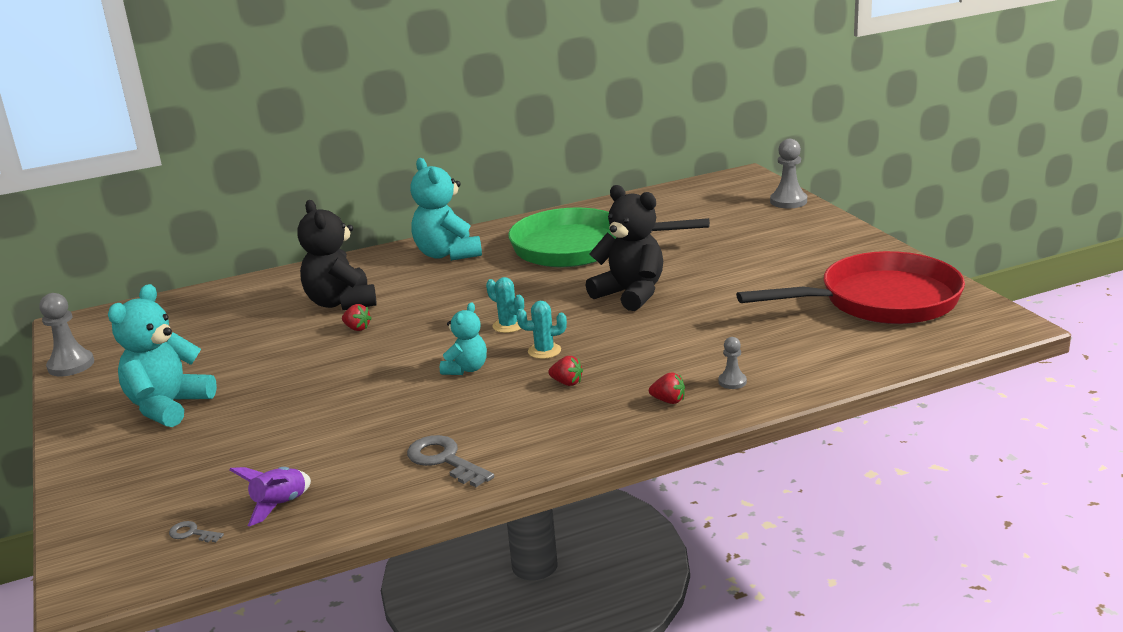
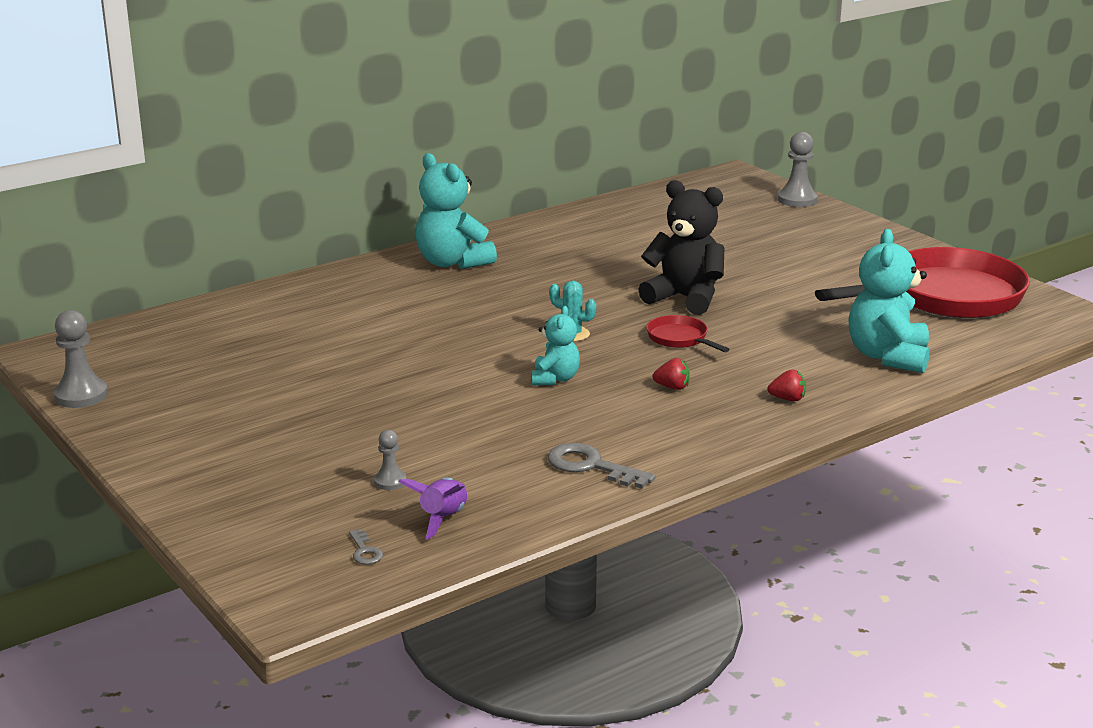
camera: 15 degrees left, 0 degrees up
(168, 407) = (238, 432): turquoise teddy bear -> turquoise teddy bear (888, 357)
(192, 533) = (365, 551): grey key -> grey key turned 120 degrees counterclockwise
(341, 303) = (364, 317): black teddy bear -> none
(357, 328) = (402, 343): red strawberry -> none
(544, 351) = (628, 358): turquoise cactus -> none
(578, 247) = (598, 252): green pan -> none
(602, 334) = (680, 339): none -> red pan
(732, 382) = (841, 378): grey pawn -> grey pawn (390, 481)

